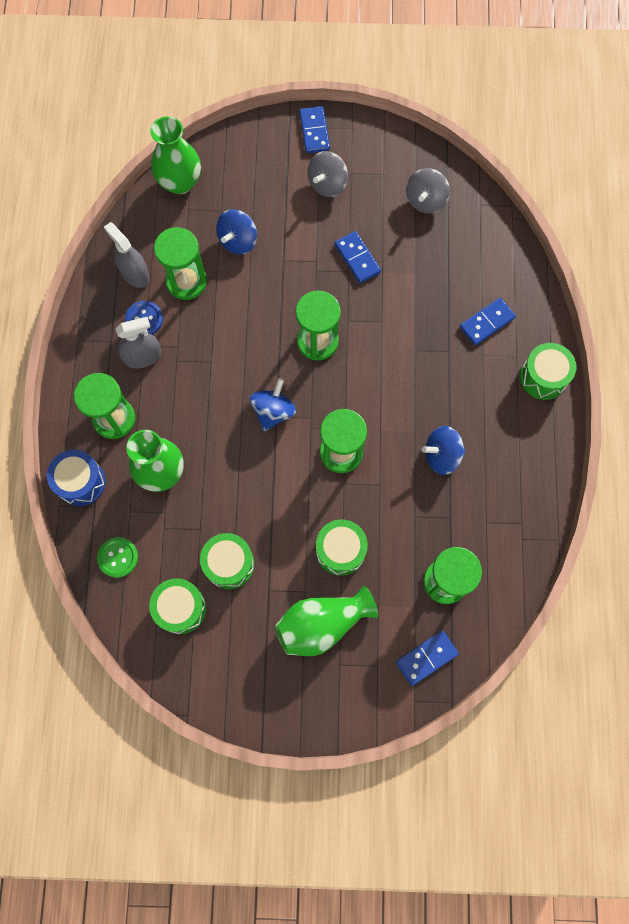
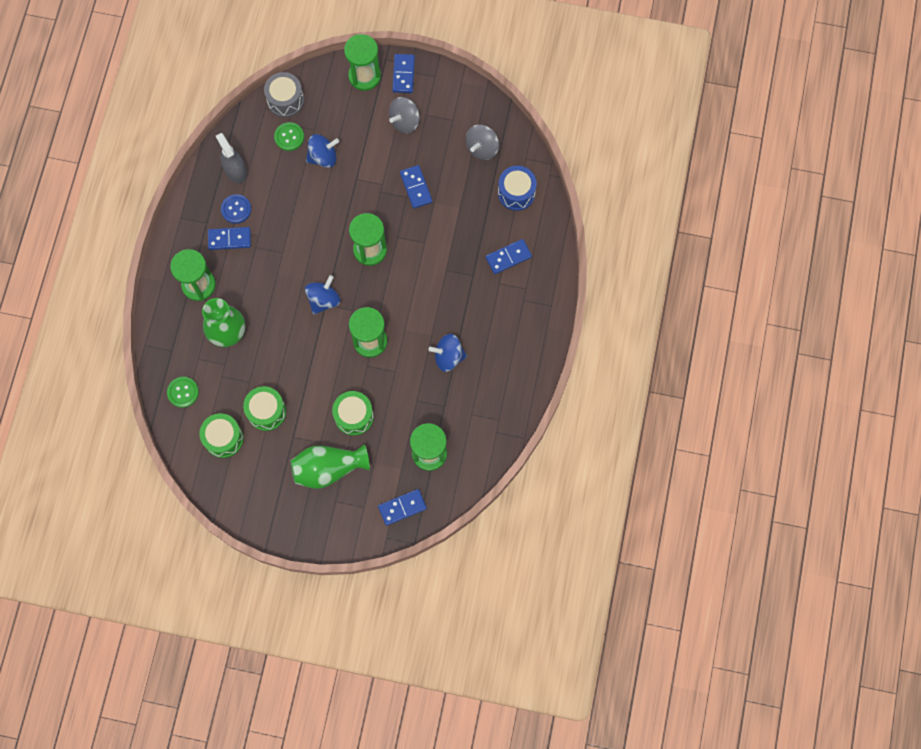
camera: 10 degrees right, 0 degrees up
(81, 482) = (164, 330): blue drum -> blue drum (516, 193)
(142, 356) = (229, 239): grey spray bottle -> blue domino
(180, 182) = (285, 100): green vase -> grey drum
(186, 281) = (275, 184): green hourglass -> green hourglass (364, 76)
(192, 224) = (289, 137): none -> green button
(238, 241) = (323, 157): blue spinning top -> blue spinning top turned 150 degrees counterclockwise
(543, 377) = (543, 309): green drum -> none

